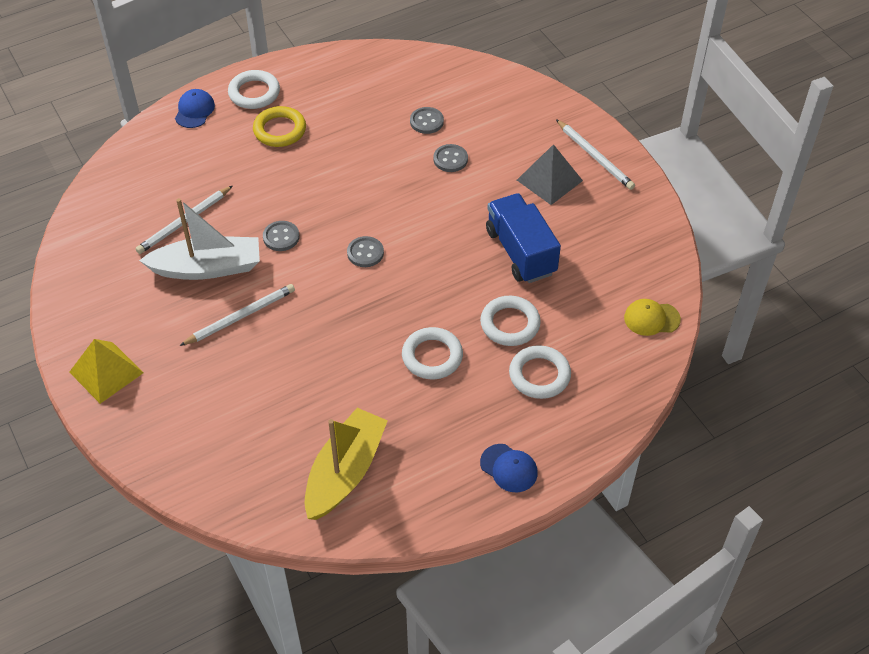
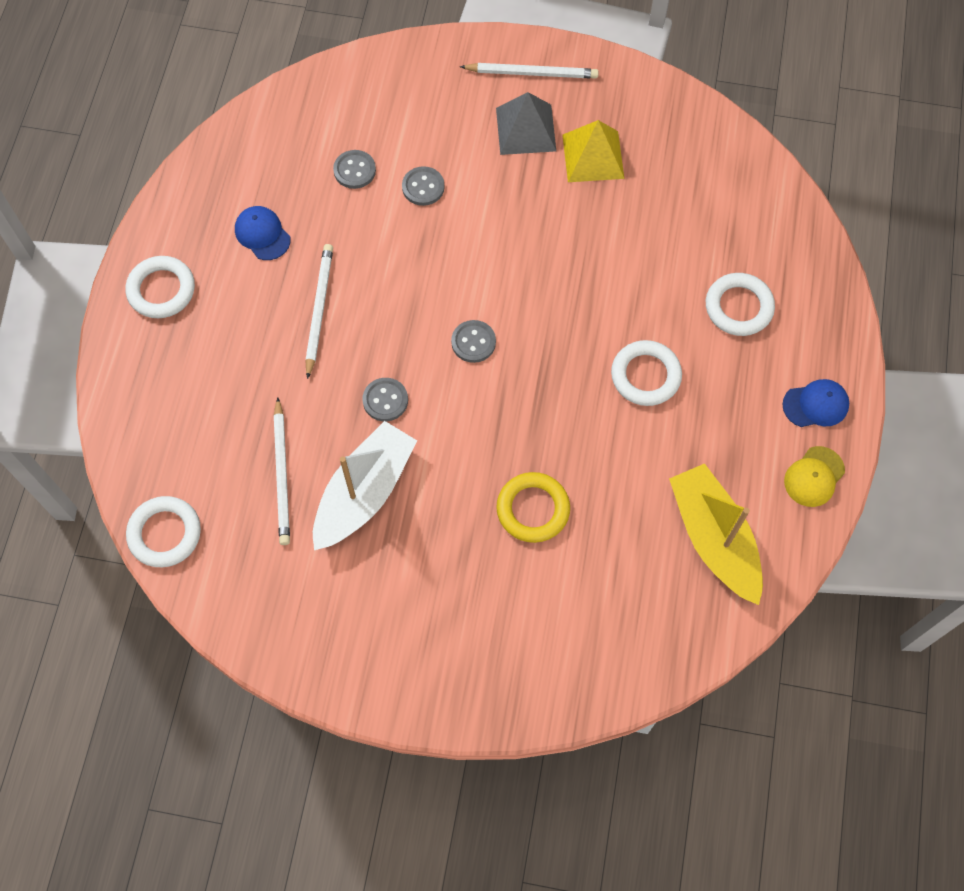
camera: 50 degrees left, 15 degrees up
(106, 372) = (417, 674): yellow pyramid -> yellow pyramid (593, 156)
(194, 110) = (130, 361): blue cap -> blue cap (262, 234)
(240, 316) = (454, 504): white pencil -> white pencil (319, 310)
(280, 130) = (238, 303): yellow ring -> yellow ring (533, 509)
(510, 324) = (663, 287): white ring -> white ring (165, 533)
(521, 252) = (589, 216): blue truck -> none
(651, 318) = (752, 177): yellow cap -> yellow cap (814, 477)

